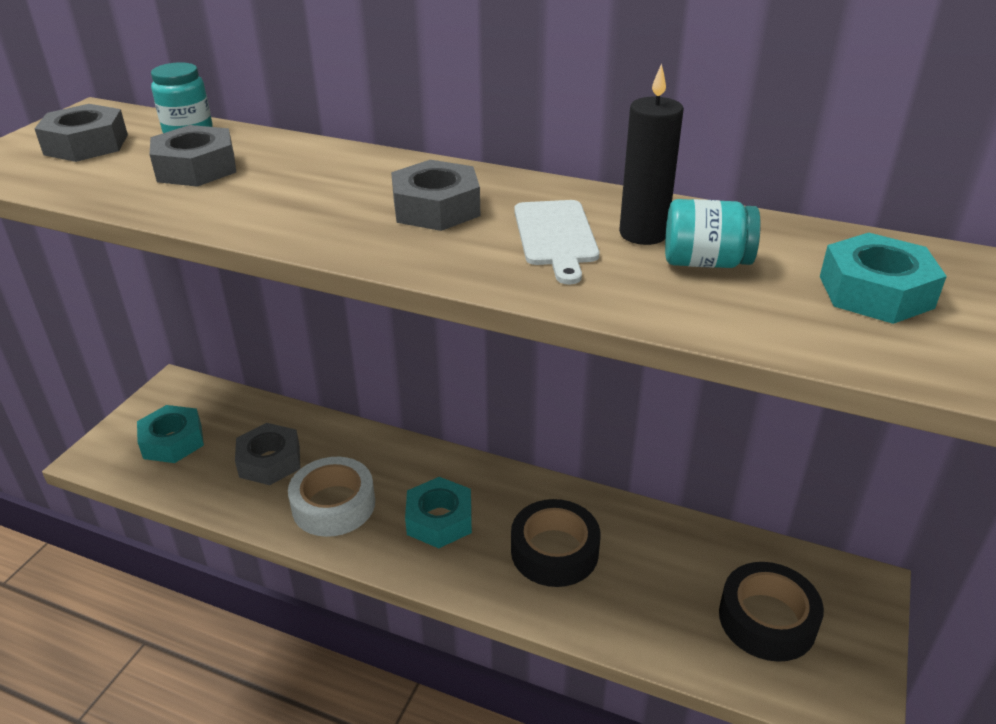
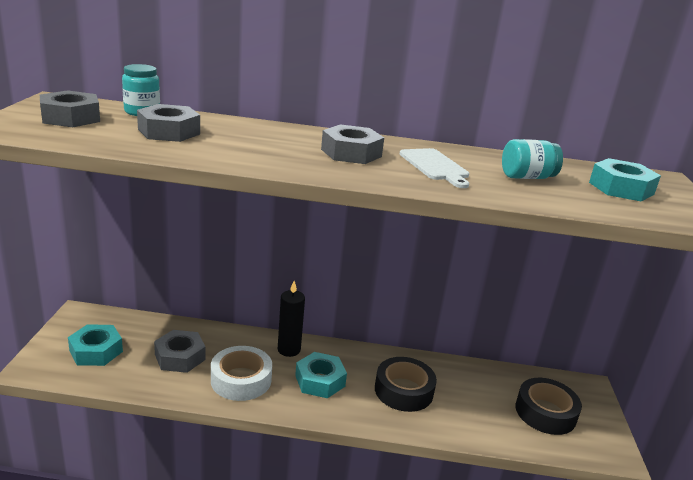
camera: 20 degrees left, 10 degrees down
(643, 234) = (482, 165): black candle -> black candle (289, 349)

